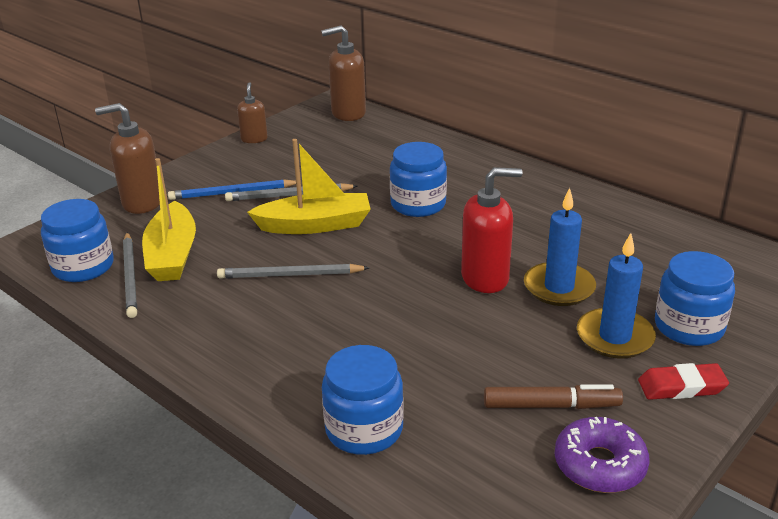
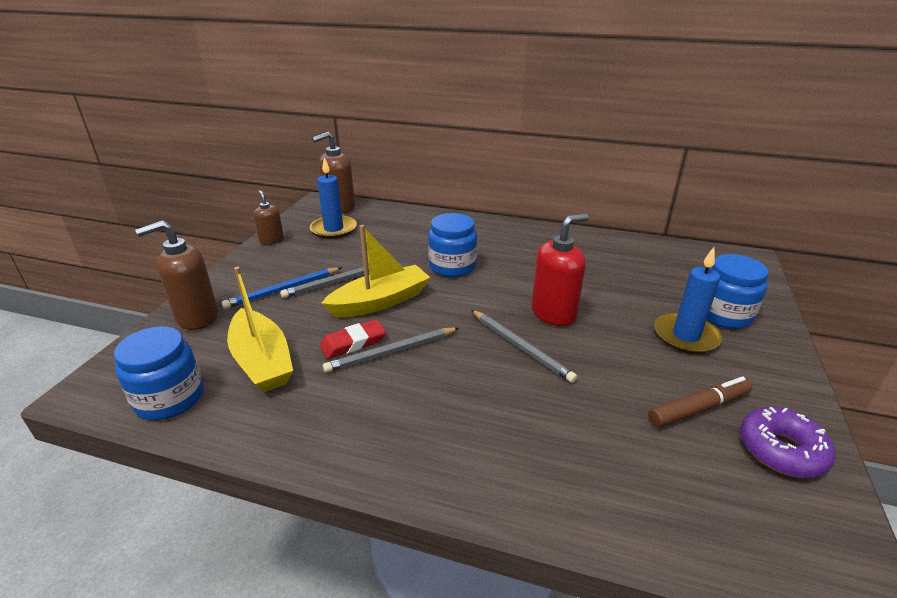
camera: 25 degrees left, 0 degrees up
(130, 276) = (231, 395): grey pencil -> grey pencil (521, 347)
(364, 429) = (576, 486): blue jar -> none
(559, 287) = (612, 307): blue candle -> blue candle (333, 229)
(681, 386) = (765, 362): red eraser -> red eraser (353, 343)

